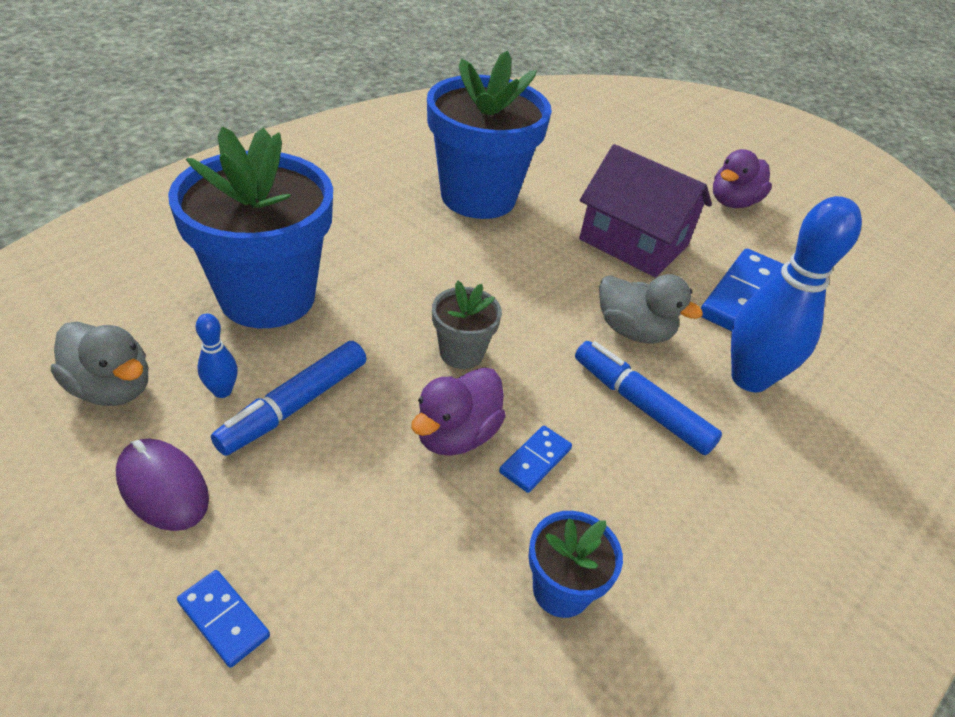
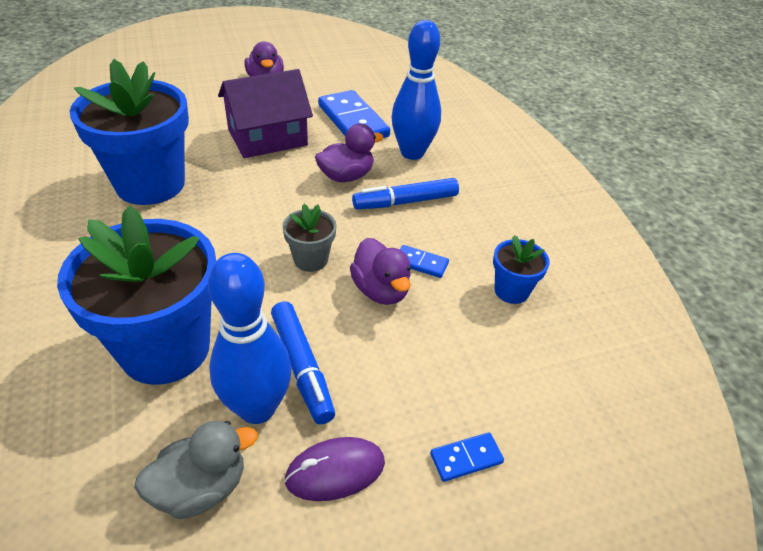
camera: 60 degrees left, 0 degrees up
(222, 391) = (257, 408): blue bowling pin -> blue bowling pin, size x2.31
(535, 460) = (421, 263): blue domino -> blue domino turned 45 degrees counterclockwise
(633, 331) = (346, 176): grey duck -> purple duck

